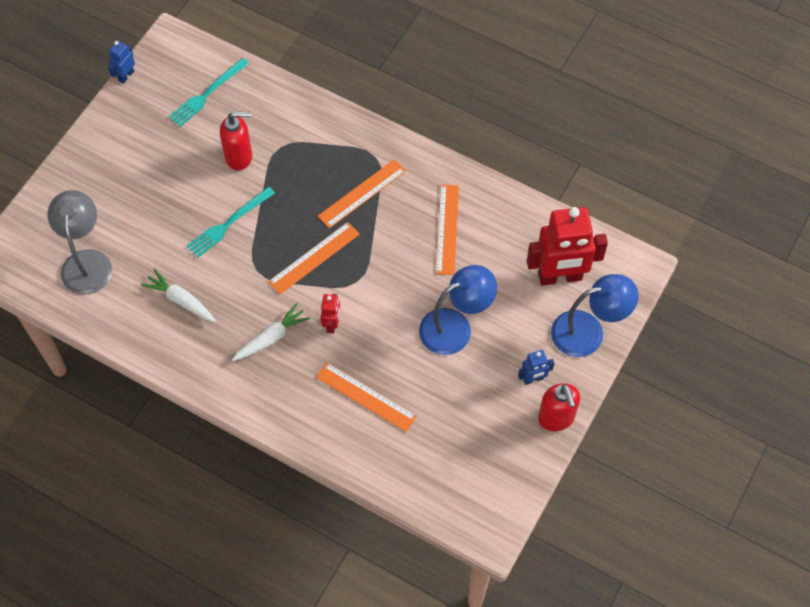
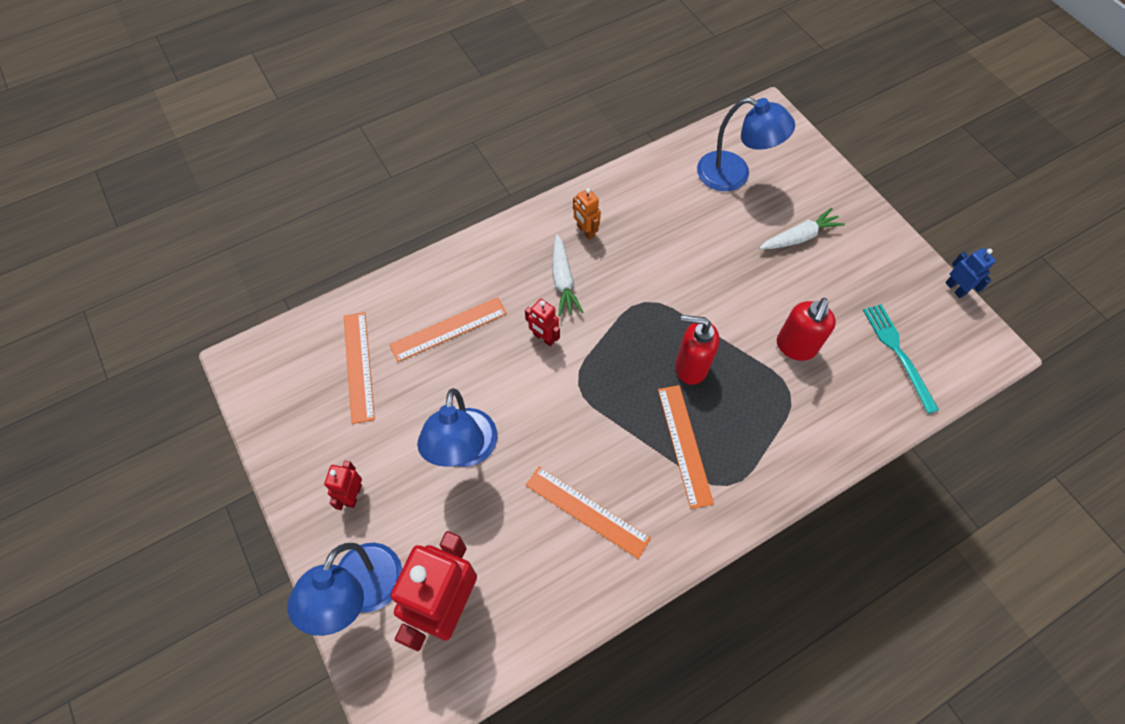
camera: 120 degrees right, 0 degrees up
(86, 262) = (734, 175): grey lamp -> blue lamp
(181, 301) = (648, 228): white carrot -> white carrot (799, 237)
(211, 346) = (585, 231): none -> orange robot
(229, 223) = (714, 301): turquoise fork -> none
(314, 258) = (629, 358): orange ruler -> orange ruler (358, 366)
(533, 379) = (353, 495): blue robot -> red robot
(556, 418) = (296, 491): red soap dispenser -> red soap dispenser (690, 367)

